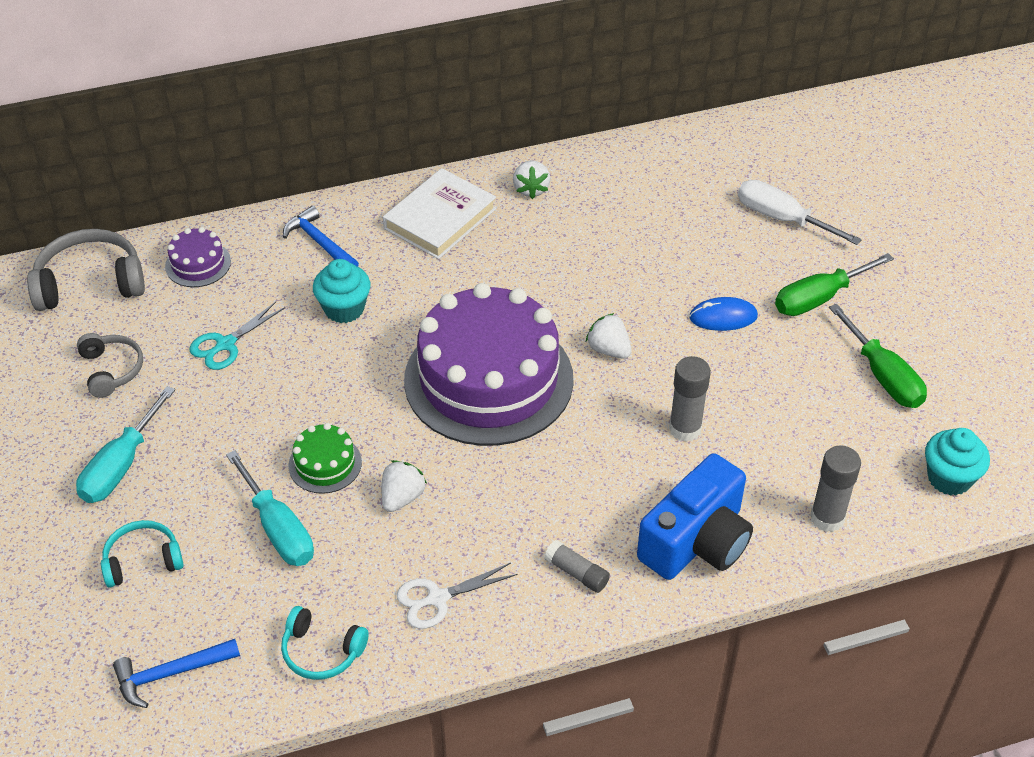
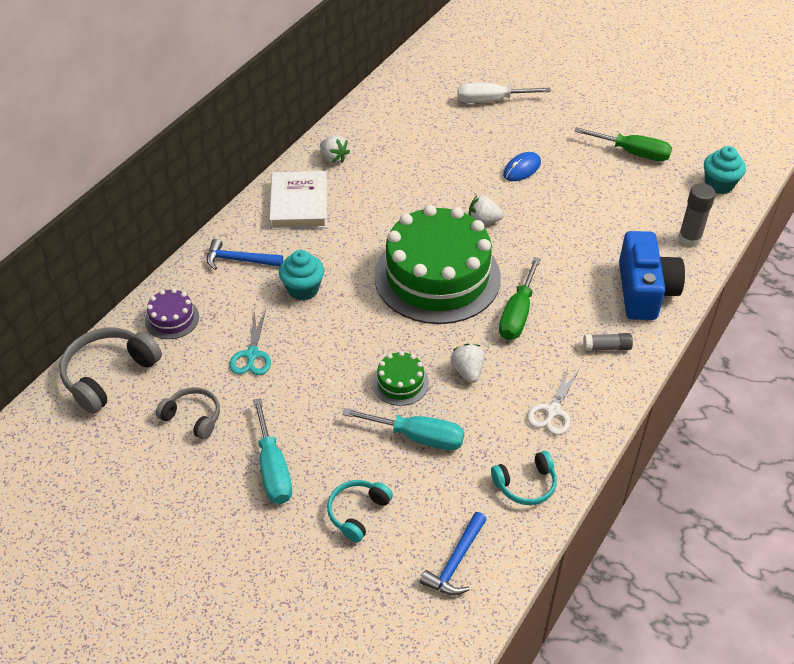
camera: 40 degrees left, 0 degrees up
(488, 379) = (437, 277): purple cake -> green cake
(685, 429) = (571, 238): grey glue stick -> none
(819, 298) = (557, 131): green screwdriver -> green screwdriver (517, 314)

